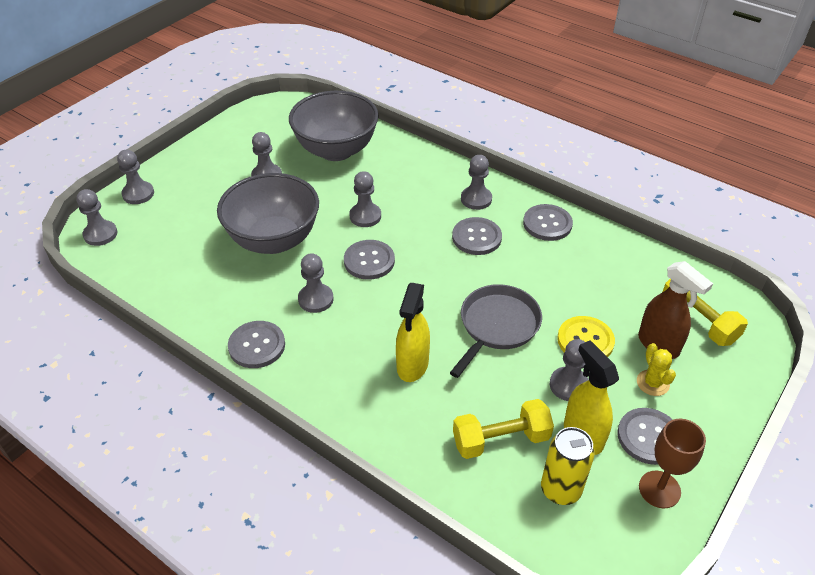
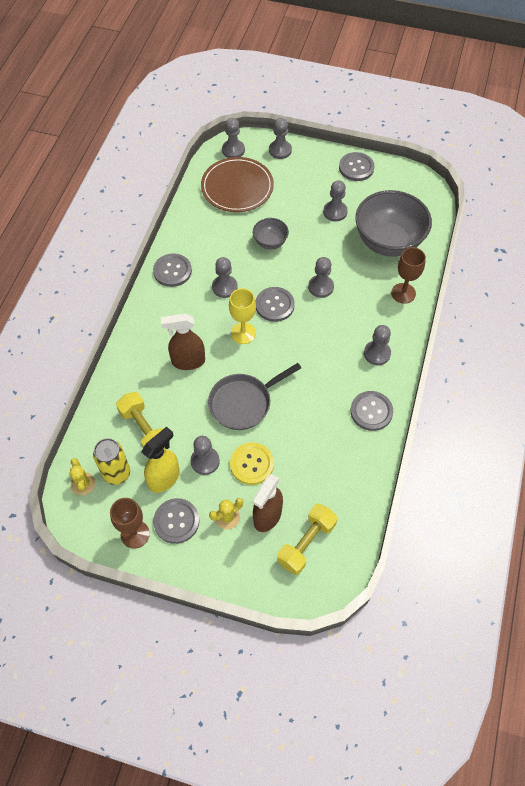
camera: 70 degrees right, 15 degrees up
(165, 246) = (237, 187): none -> brown plate
(274, 240) = (270, 242): grey bowl -> grey bowl, size x0.48
(395, 300) = (243, 333): none -> yellow goblet
(409, 159) = (403, 293): none -> brown goblet
(412, 365) = (188, 361): yellow spray bottle -> brown spray bottle
(476, 237) = (331, 366): grey button -> grey button (356, 168)
(497, 326) = (243, 403): grey pan -> grey pan turned 135 degrees clockwise
(566, 537) = (83, 484): none -> yellow cactus

